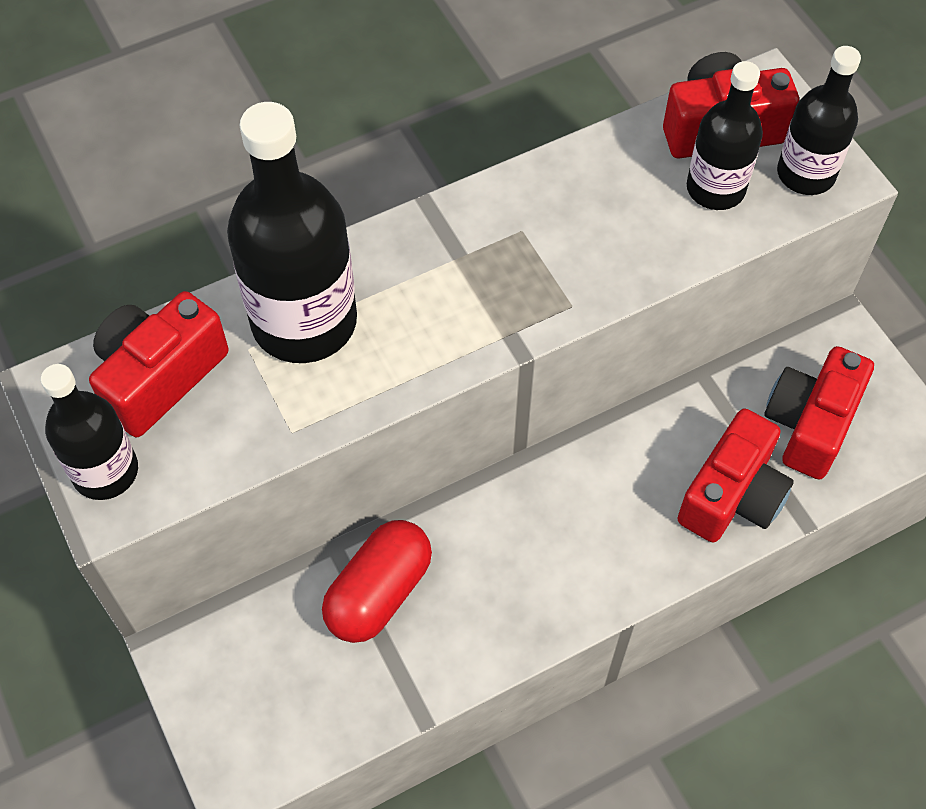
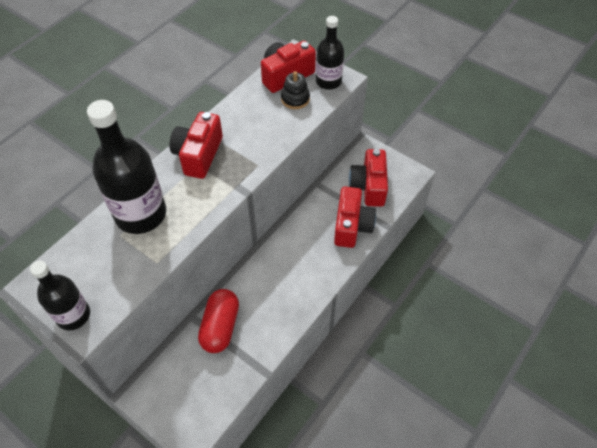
camera: 25 degrees left, 5 degrees down
(159, 376) = (81, 263): red camera -> red camera (198, 155)
(715, 188) = (295, 99): black bottle -> black stacking toy

